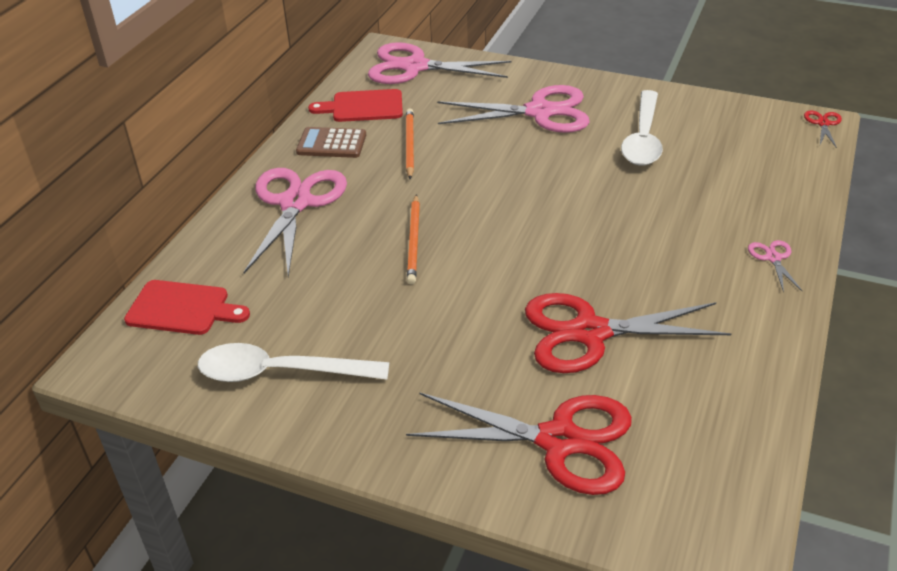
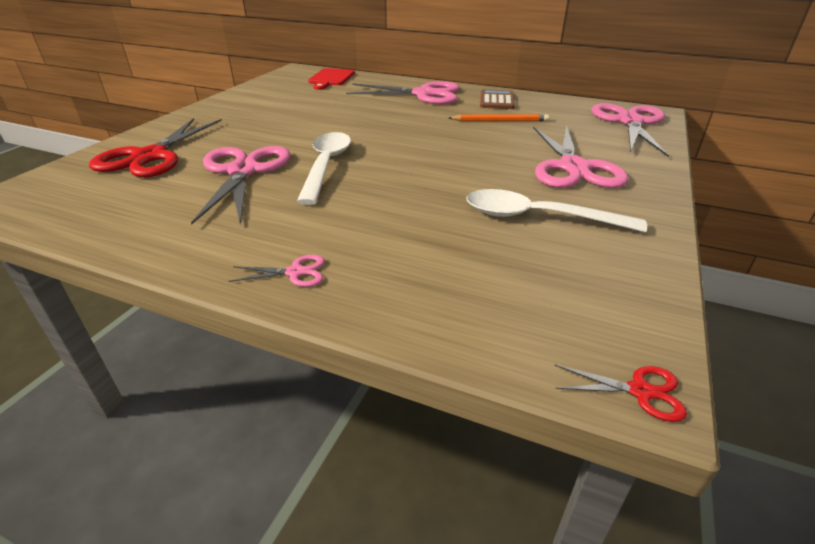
camera: 90 degrees right, 5 degrees down
(279, 372) = (268, 96): white spoon -> white spoon (326, 165)
(363, 106) = (552, 107): red cutting board -> none
(414, 241) = (375, 122): orange pencil -> none
(589, 333) = (243, 171): red scissors -> pink scissors

